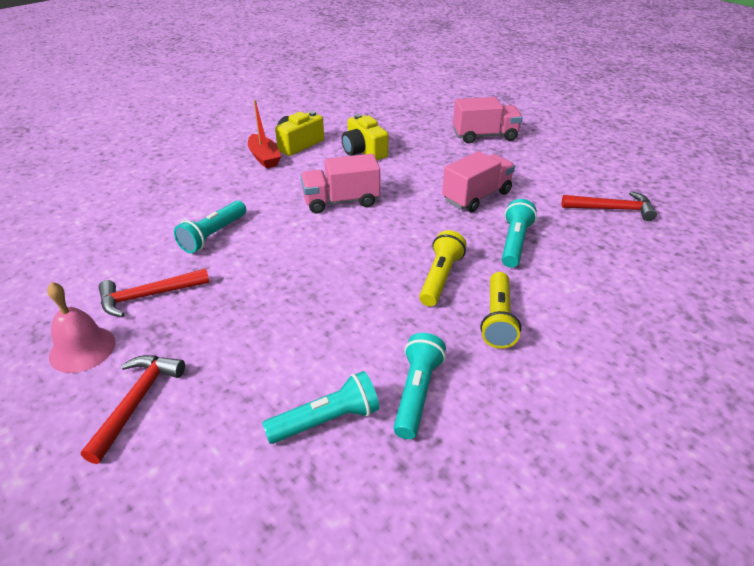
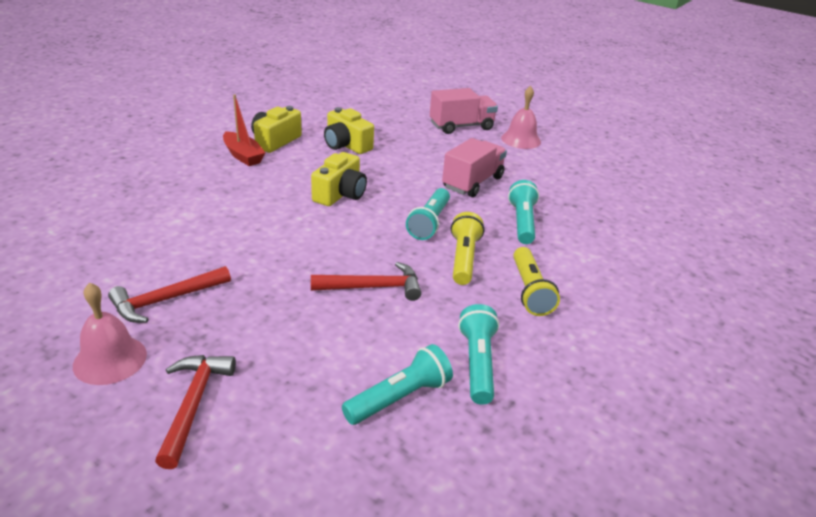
camera: 15 degrees left, 5 degrees down
(213, 235) = (216, 235): turquoise flashlight -> turquoise flashlight (429, 223)
(341, 201) = (340, 194): pink truck -> yellow camera
(543, 152) = (521, 140): none -> pink bell
(612, 209) = (599, 187): red hammer -> red hammer (373, 287)

